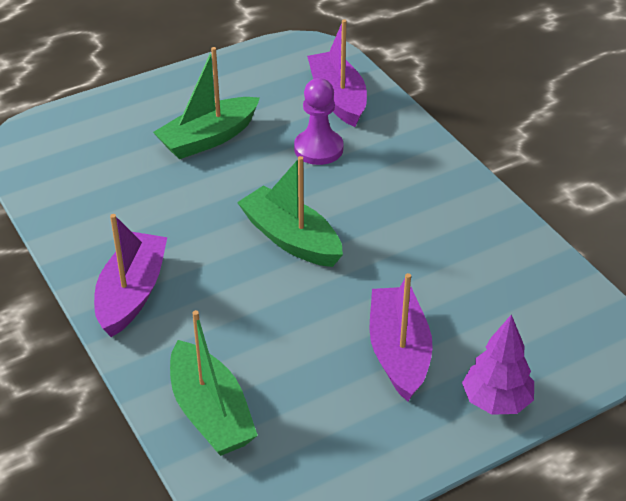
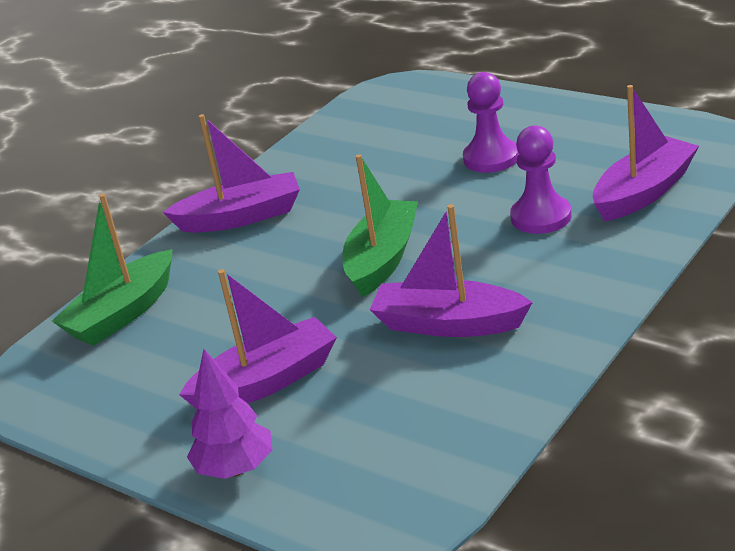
camera: 70 degrees right, 10 degrees down
(208, 138) = (491, 158): green boat -> purple pawn
(410, 238) = (448, 324): none -> purple boat

